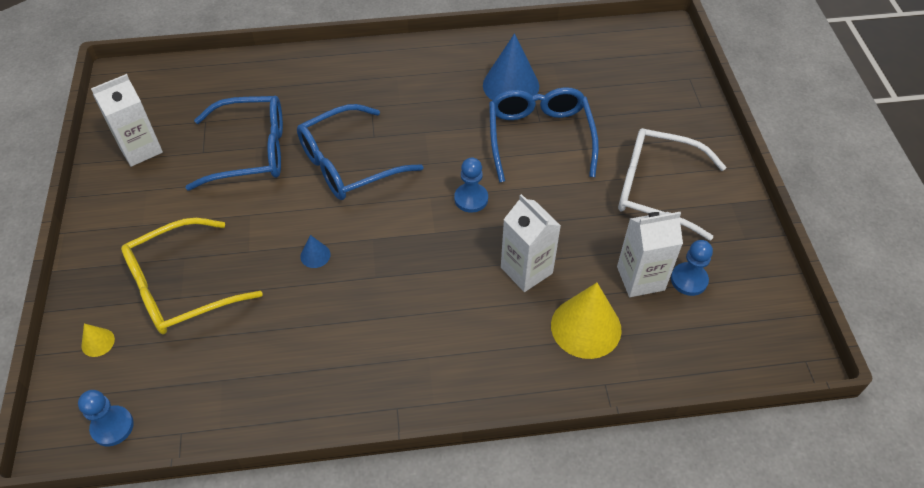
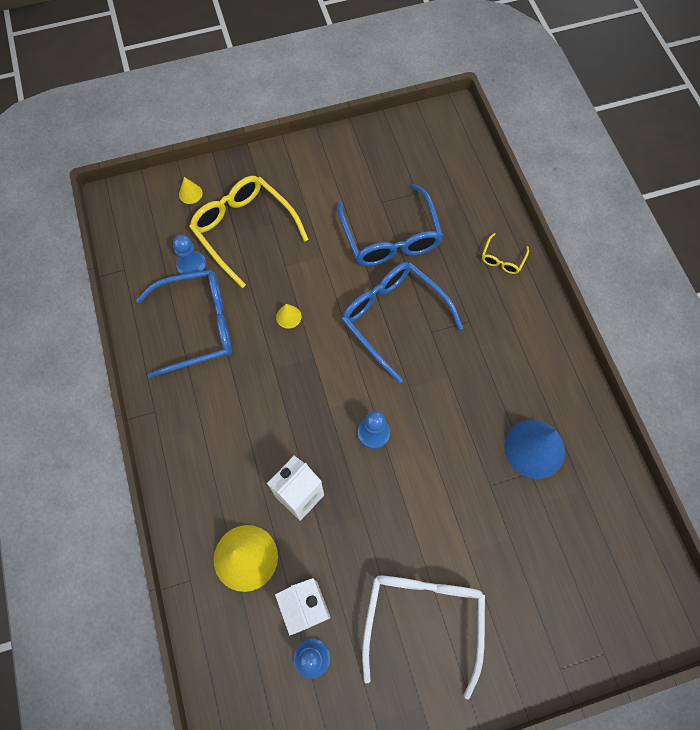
camera: 80 degrees right, 15 degrees up
(112, 427) = (126, 226): blue pawn -> blue pawn (191, 265)
(140, 149) = (374, 157): white carton -> none
(312, 70) = (502, 259): none -> yellow glasses
(315, 255) = (288, 316): blue cone -> yellow cone
(539, 137) = (467, 488): blue glasses -> blue glasses (198, 326)

